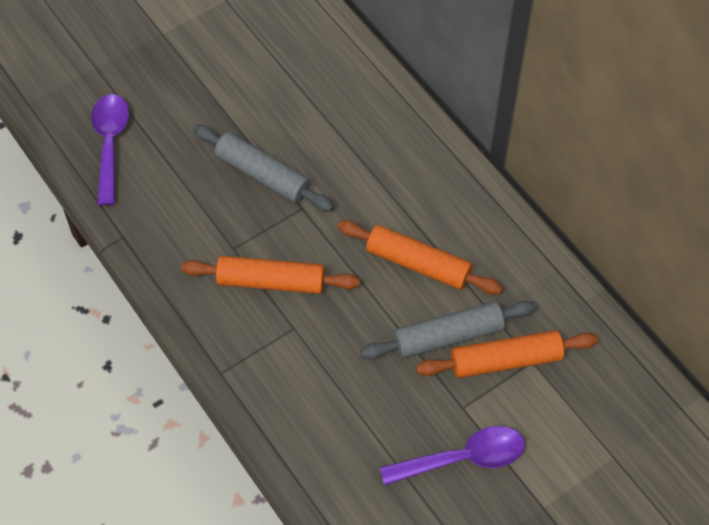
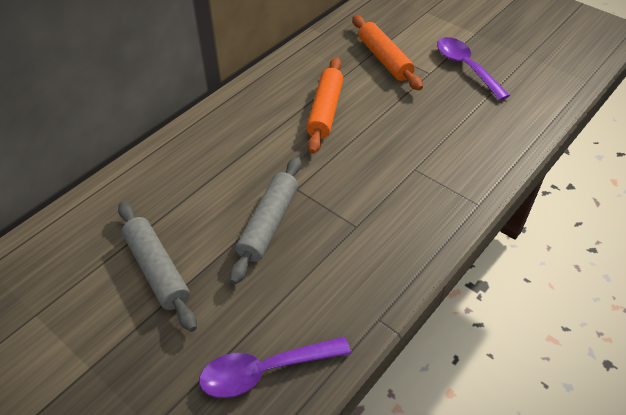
camera: 105 degrees left, 10 degrees down
(271, 282) = (378, 192): orange rolling pin -> none
(448, 336) = (379, 87): grey rolling pin -> grey rolling pin (157, 270)

